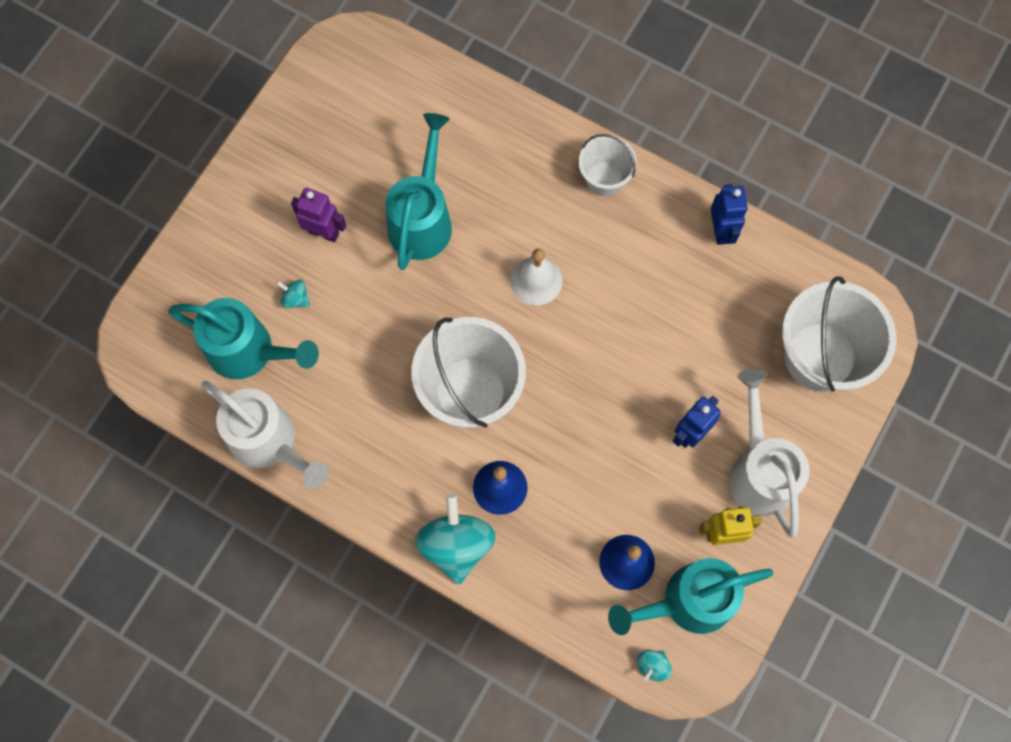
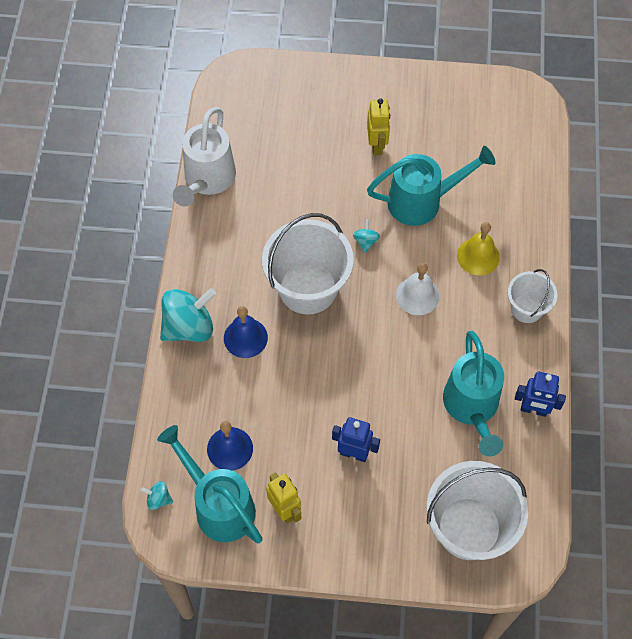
camera: 65 degrees right, 10 degrees down
(249, 352) = (265, 140): turquoise watering can -> turquoise watering can (472, 408)
(295, 298) = (318, 150): turquoise spinning top -> turquoise spinning top (365, 241)
(324, 232) = (377, 145): purple robot -> yellow robot
(519, 195) = (478, 256): none -> yellow bell
(721, 230) = (533, 410): blue robot -> blue robot turned 45 degrees clockwise
(759, 470) = (349, 517): white watering can -> none

